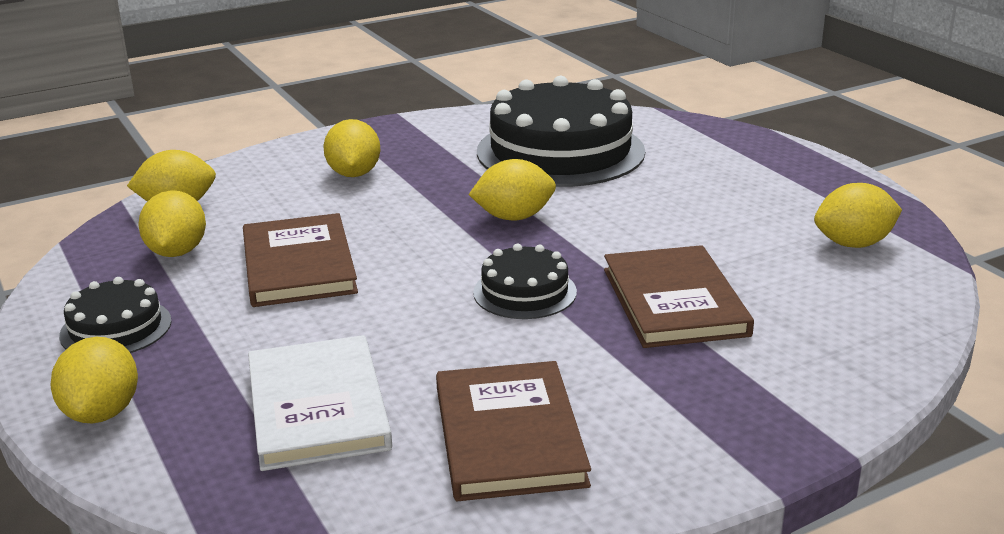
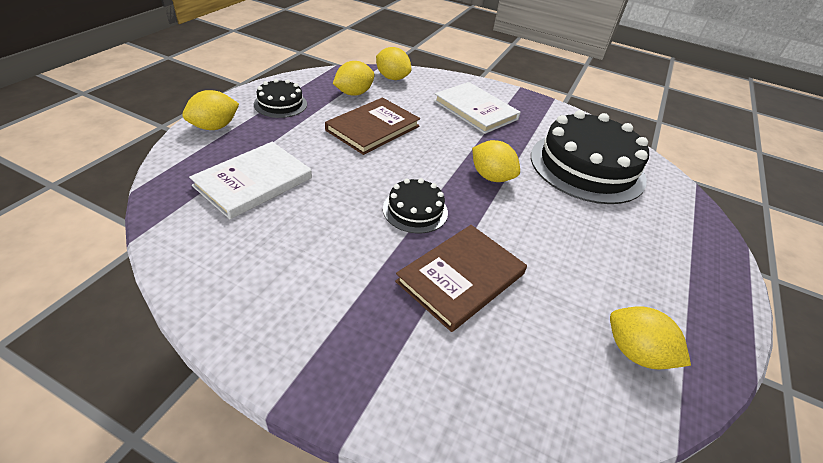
camera: 50 degrees right, 15 degrees up
(354, 174) = (475, 110): yellow lemon -> white book
(508, 435) = (266, 257): brown book -> none

